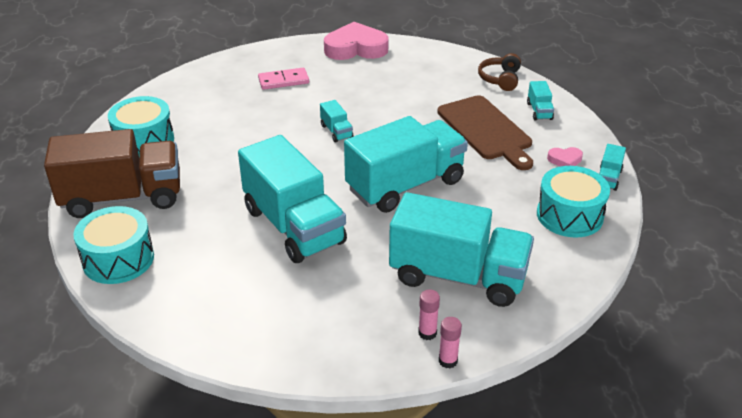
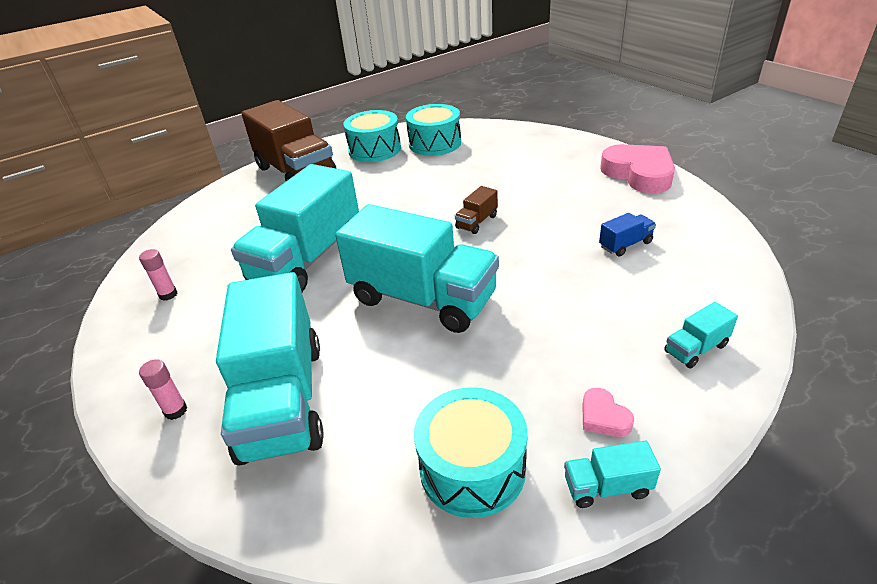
camera: 65 degrees right, 0 degrees up
(118, 259) = (221, 202): turquoise drum -> turquoise drum (435, 143)
(283, 81) = (528, 164): pink domino -> none
(336, 131) = (476, 222): turquoise truck -> brown truck
(429, 89) = (625, 244): none -> blue truck
(448, 361) = (133, 445): pink glue stick -> pink glue stick (168, 294)
(486, 130) = (592, 317): brown cutting board -> none
(500, 79) = (725, 287): brown headphones -> none

